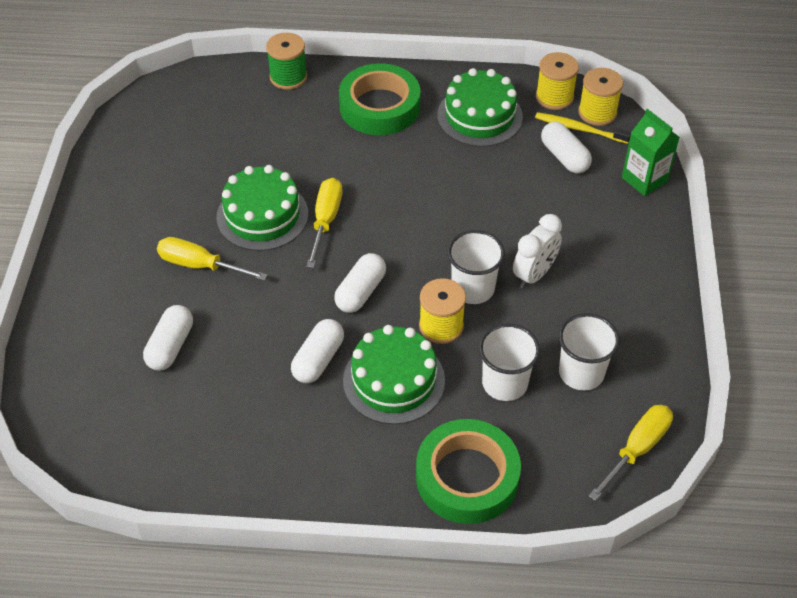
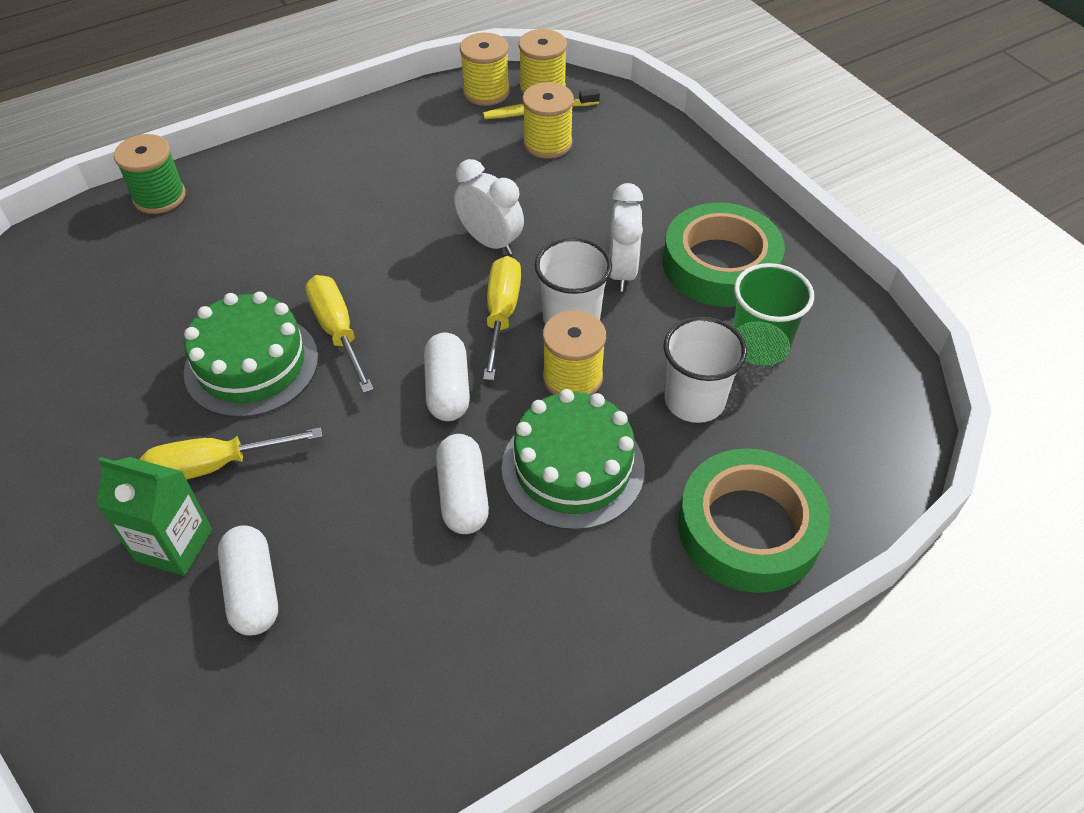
camera: 35 degrees left, 0 degrees up
(379, 106) = (300, 181): green tape -> green tape (720, 264)
(465, 209) = (490, 242): none -> white clock
(479, 116) = (423, 143): green cake -> none
(564, 157) = (547, 143): white capsule -> yellow spool
(581, 373) = (759, 345): white cup -> green cup
(637, 448) = (883, 390): yellow screwdriver -> yellow screwdriver (501, 314)
(644, 179) = (645, 129): green carton -> green carton (174, 545)

